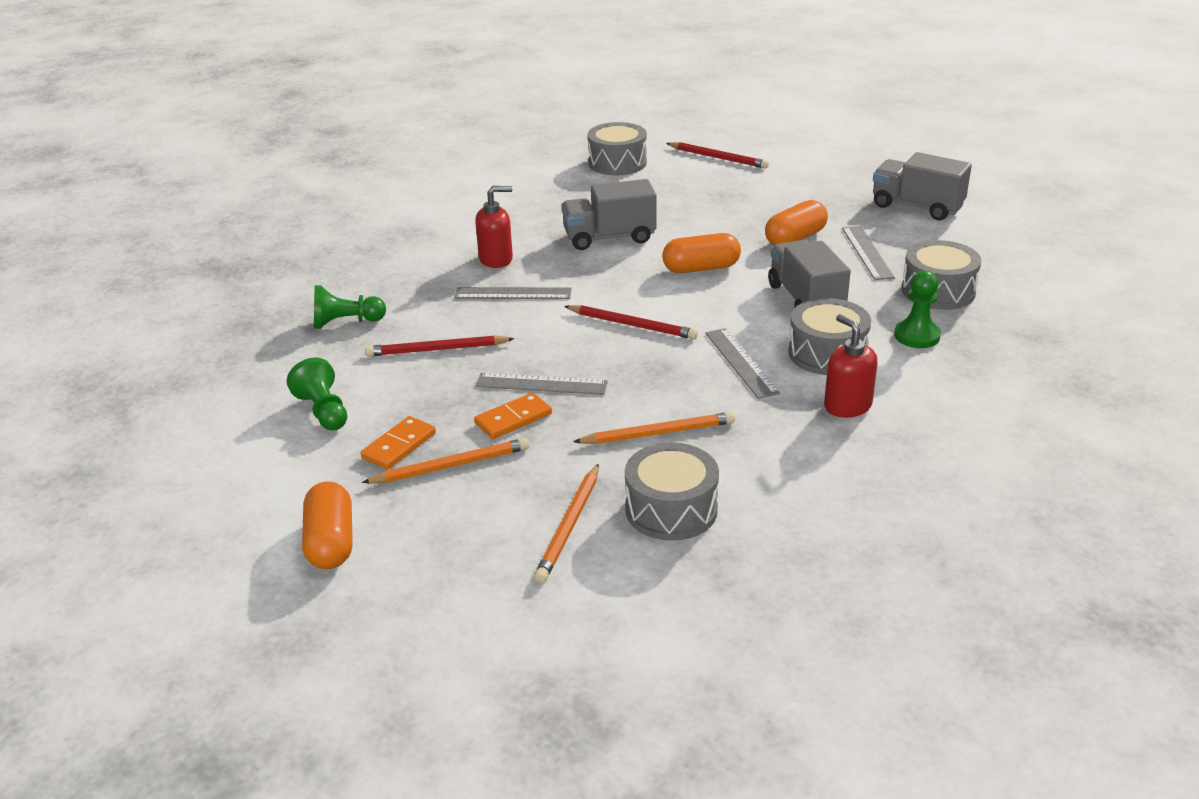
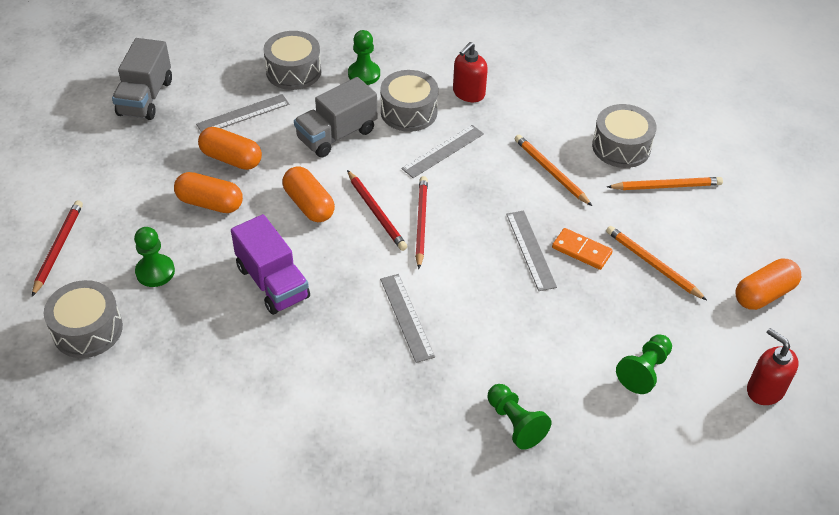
camera: 115 degrees left, 15 degrees up
(399, 446) = (651, 303): orange domino -> none
(437, 350) = (521, 334): red pencil -> red pencil (376, 212)
(496, 259) = (348, 354): red soap dispenser -> red soap dispenser (765, 390)
(609, 238) = (273, 282): grey truck -> purple truck
(661, 191) = (155, 272): none -> green pawn
(734, 222) = (210, 203): none -> orange capsule

